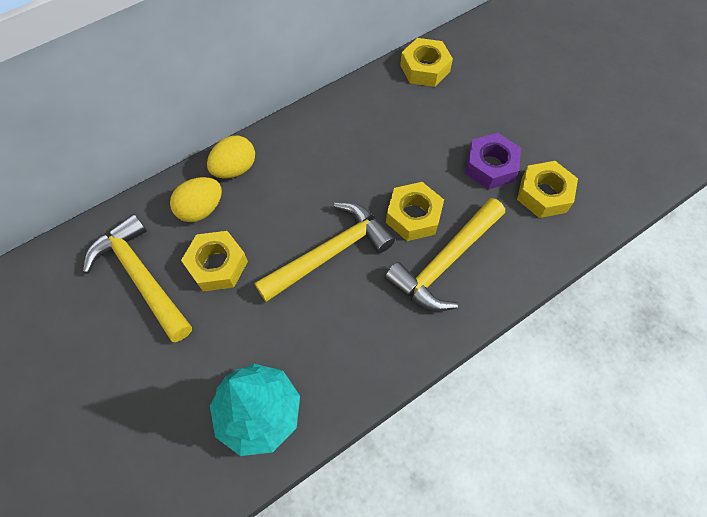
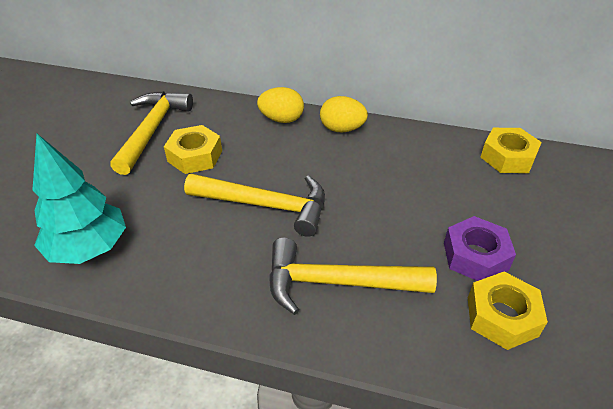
camera: 50 degrees right, 20 degrees down
(201, 209) = (231, 124): yellow egg -> yellow egg (342, 129)
(413, 216) = (358, 234): yellow nut -> none

